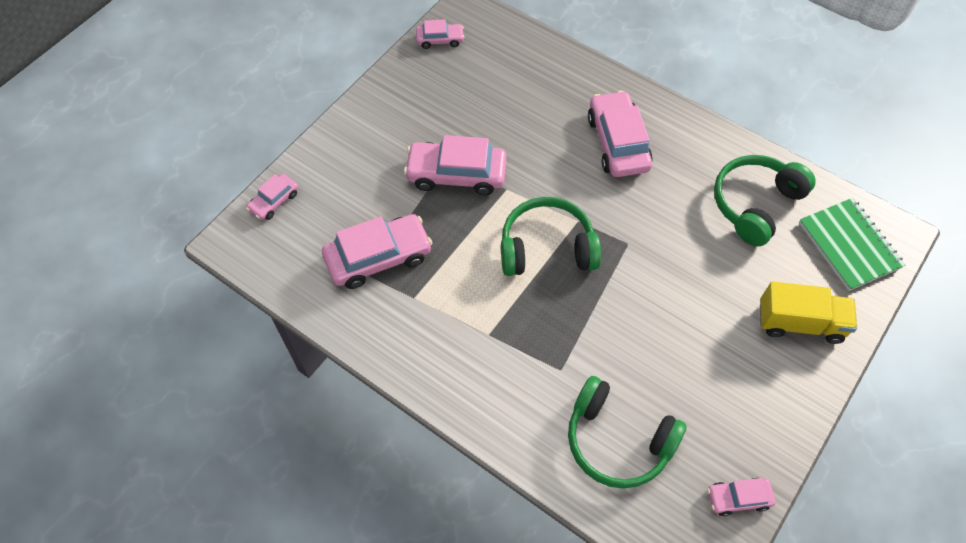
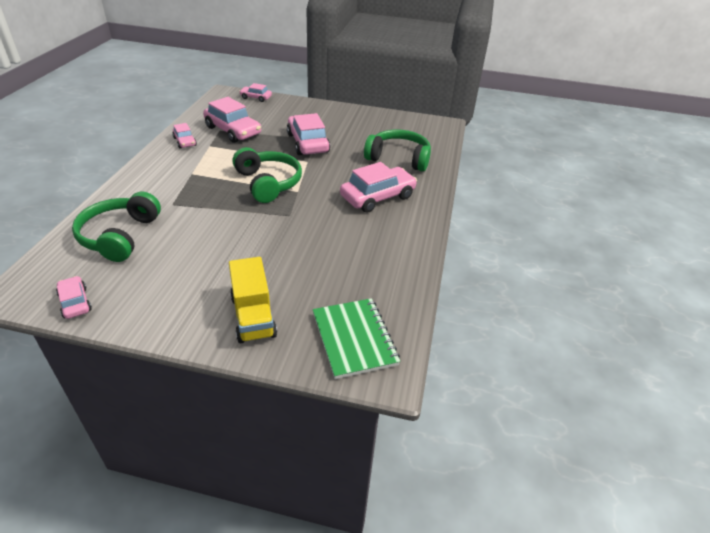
camera: 65 degrees right, 20 degrees down
(440, 40) = (409, 120): pink car -> pink car (185, 141)
(755, 204) = (365, 273): green headphones -> green headphones (399, 158)
(849, 245) = (354, 339): green notebook -> green notebook turned 60 degrees counterclockwise

